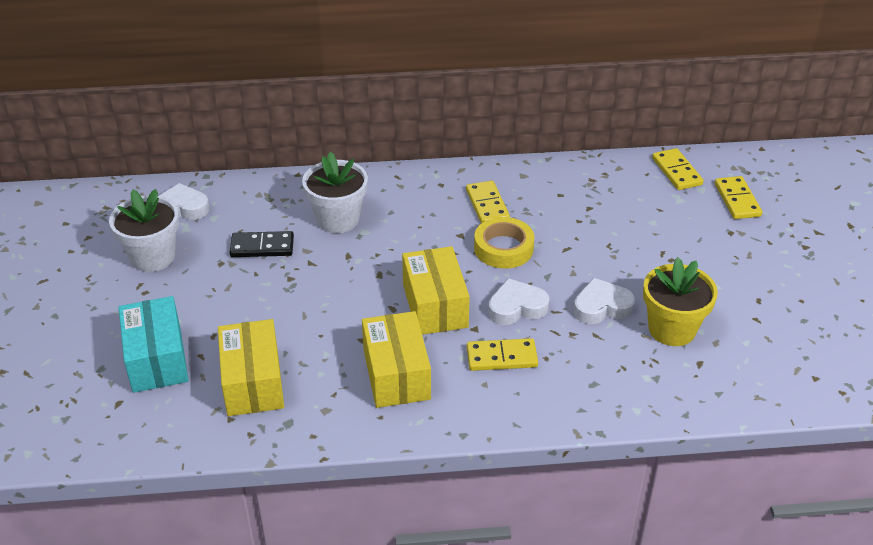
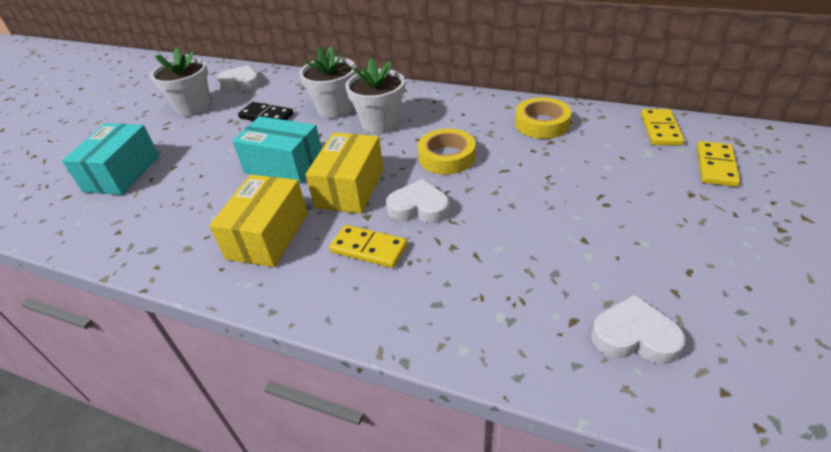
camera: 30 degrees right, 0 degrees up
(253, 382) = (161, 209): yellow box -> none
(342, 299) = (284, 165): none -> turquoise box
(405, 226) = (380, 124): none -> white flower pot
(487, 205) = (459, 122): yellow domino -> none
(568, 189) = (541, 123): none -> yellow tape
(602, 307) = (501, 230): white heart -> white heart (634, 336)
(672, 329) = (563, 273): yellow flower pot -> none

